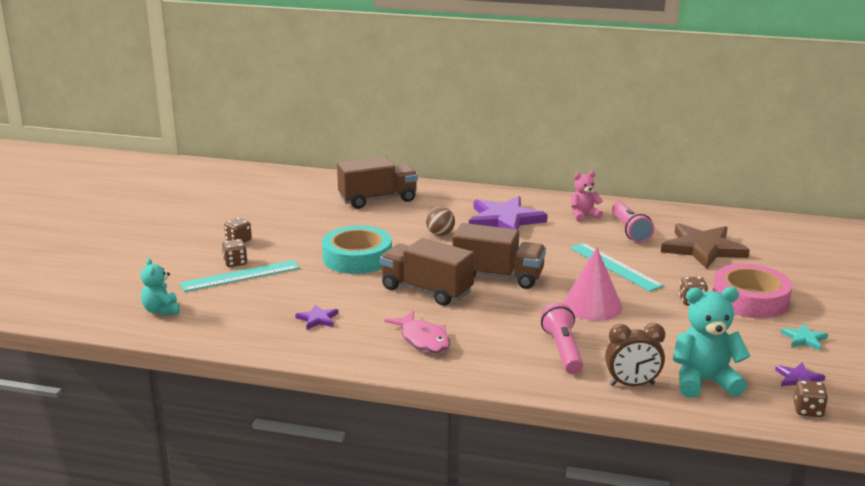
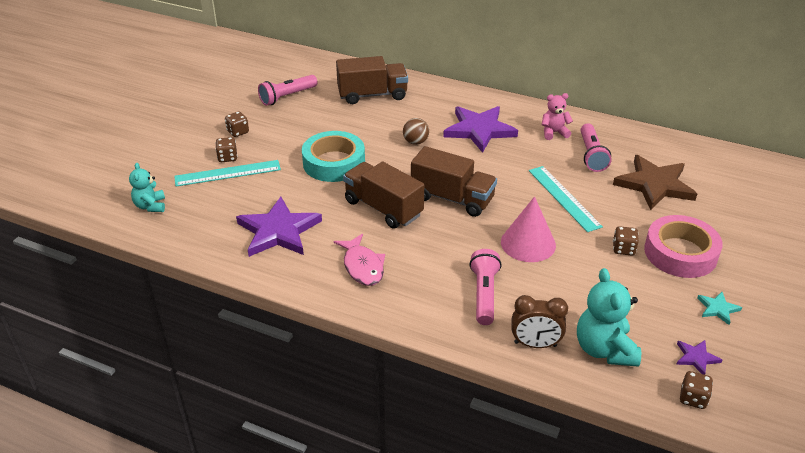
camera: 10 degrees right, 15 degrees up
(283, 207) = (287, 97): none -> pink flashlight
(317, 319) = (278, 231): purple star -> purple star, size x2.23
(704, 382) = (604, 349): turquoise teddy bear -> turquoise teddy bear turned 105 degrees counterclockwise

